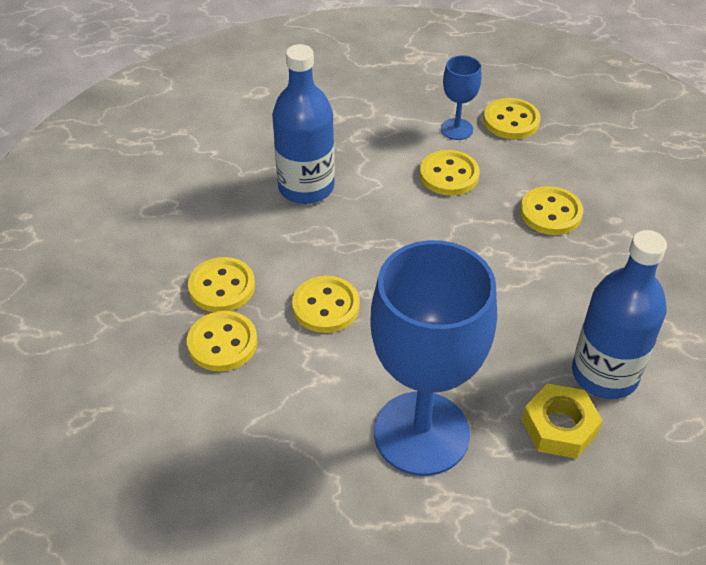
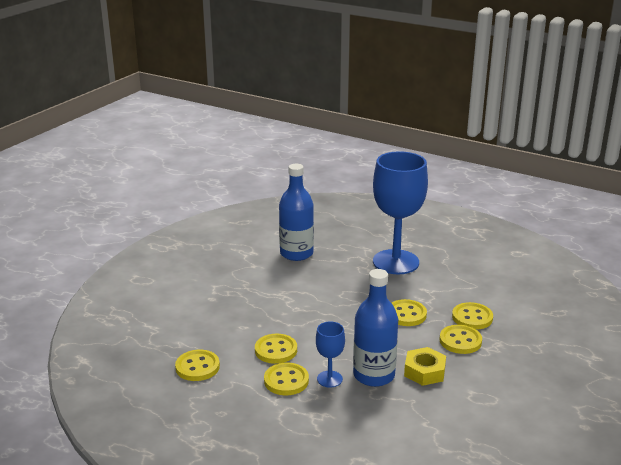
camera: 150 degrees left, 20 degrees down
(456, 129) = (239, 375): blue goblet -> blue goblet (329, 379)
(550, 213) = (241, 312): yellow button -> yellow button (286, 381)
(559, 427) = (335, 247): yellow nut -> yellow nut (424, 371)

